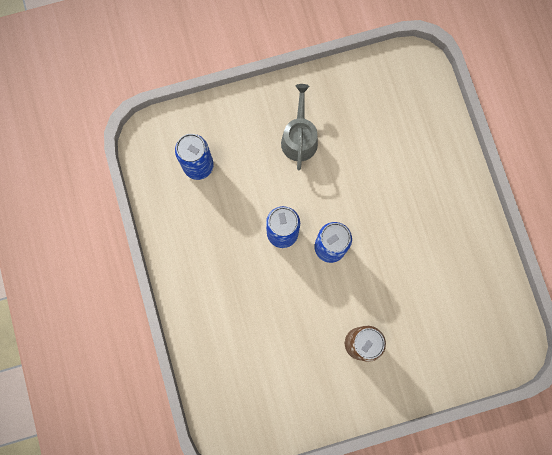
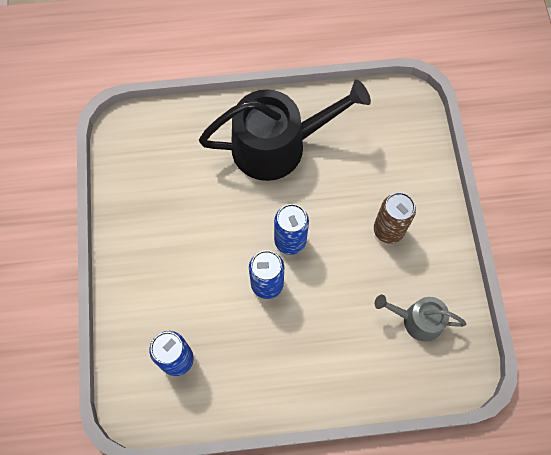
camera: 80 degrees left, 10 degrees down
(299, 138) = (171, 250): grey watering can -> grey watering can (417, 320)
(430, 218) = (278, 145): none -> black watering can

